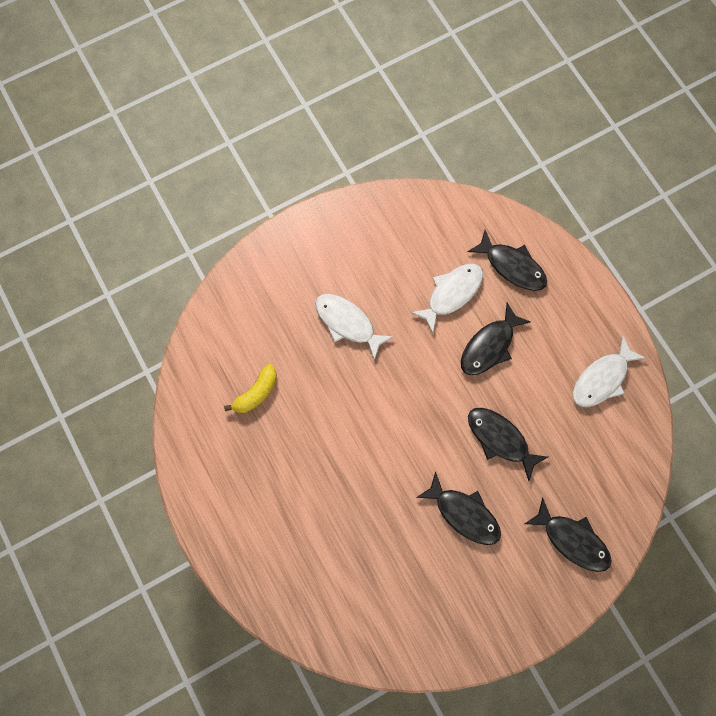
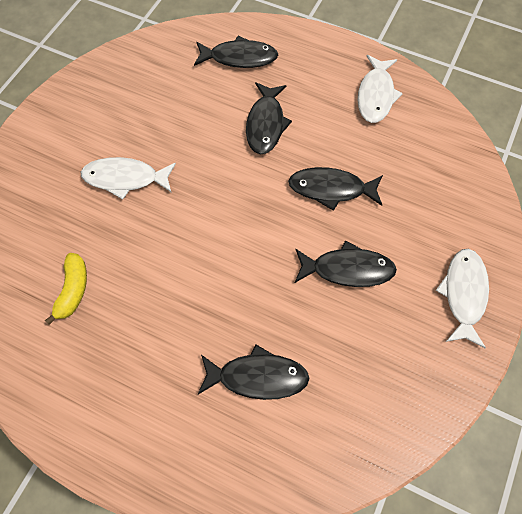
camera: 35 degrees left, 10 degrees down
(451, 294) = (203, 104): white fish -> white fish (463, 294)
(572, 540) = (454, 230): black fish -> black fish (257, 377)

